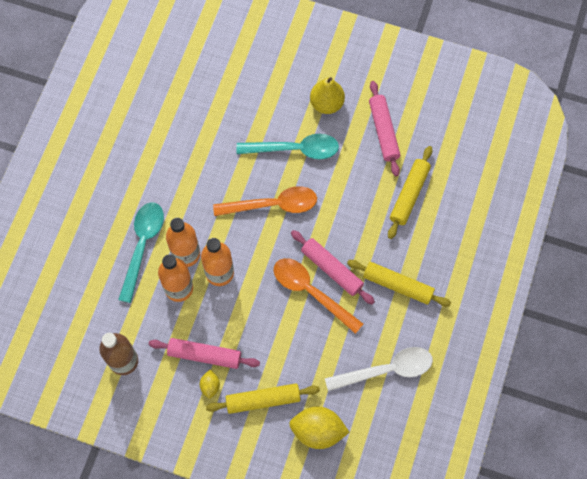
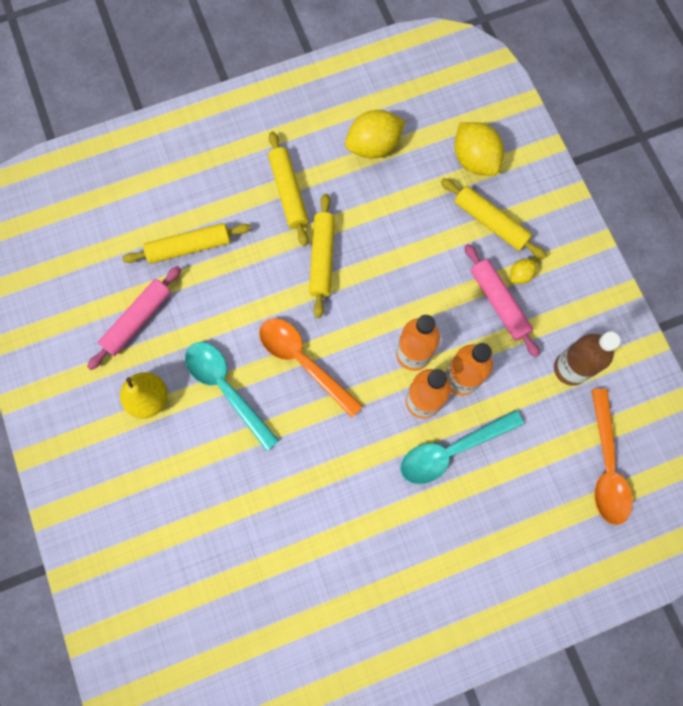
camera: 130 degrees left, 5 degrees up
(310, 292) = (359, 259): orange spoon -> orange spoon (606, 466)
(331, 269) = (322, 258): pink rolling pin -> yellow rolling pin
(386, 370) = (373, 146): white spoon -> yellow lemon

